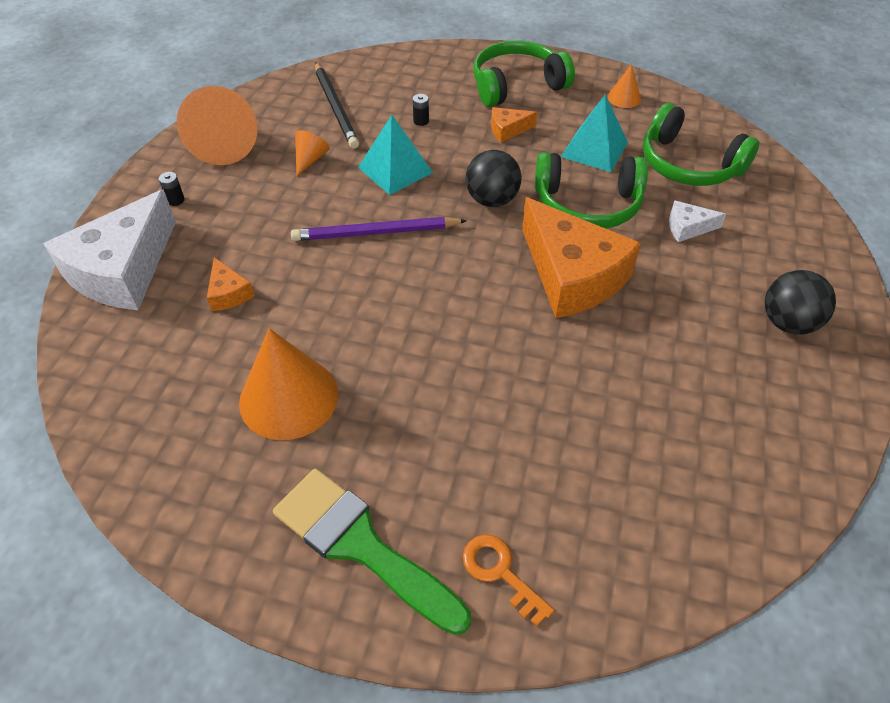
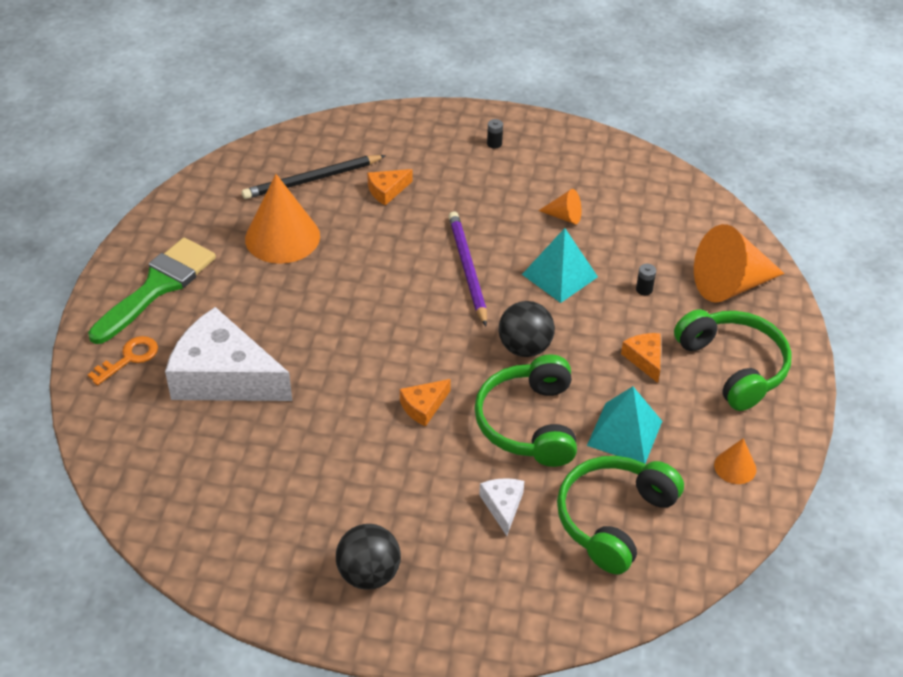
camera: 85 degrees right, 5 degrees down
(123, 270) = (408, 131): white cheese -> white cheese (224, 377)
(224, 144) = (577, 159): orange cone -> orange cone (730, 285)
(336, 107) = (652, 225): black pencil -> black pencil (312, 180)
(572, 275) = (423, 407): orange cheese -> orange cheese, size x0.43

